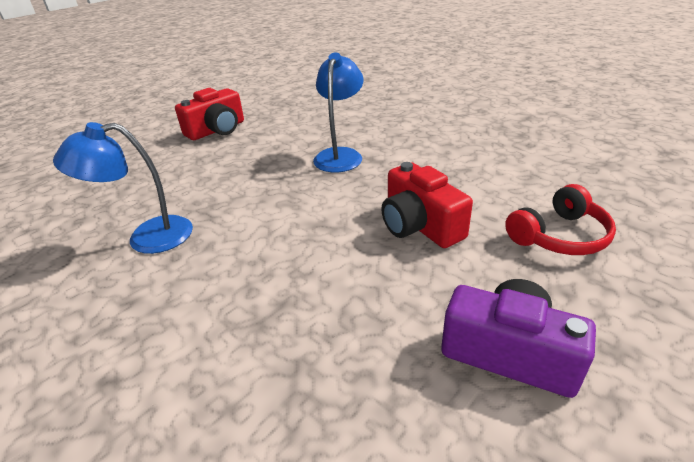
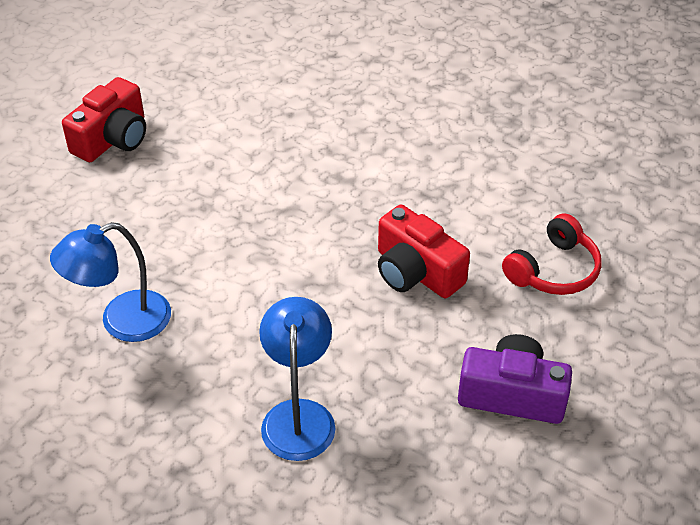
camera: 15 degrees left, 10 degrees up
(340, 155) = (300, 174): blue lamp -> blue lamp (298, 416)

